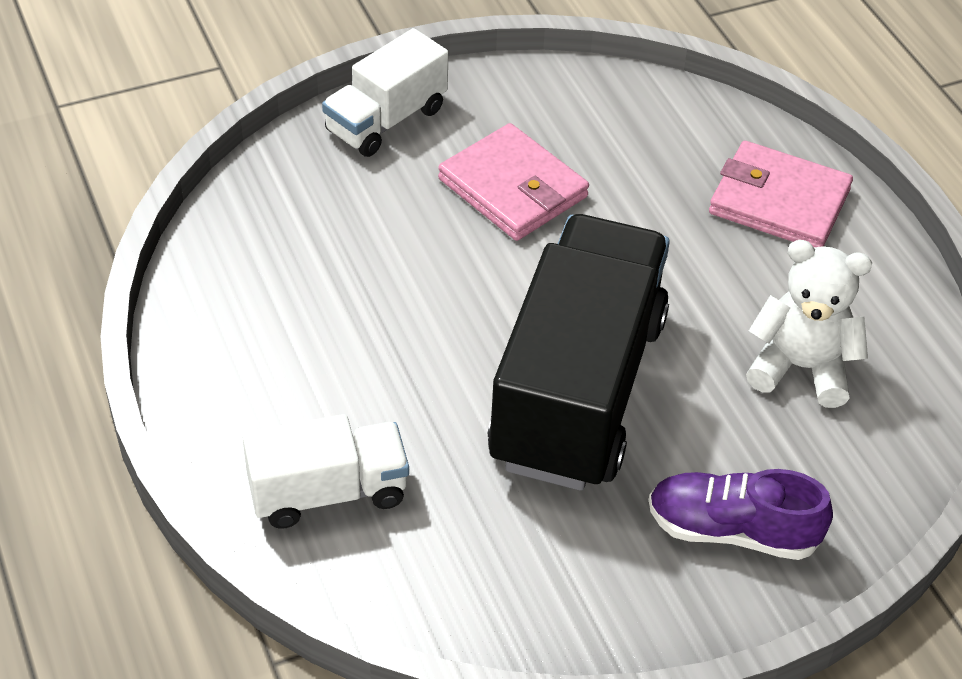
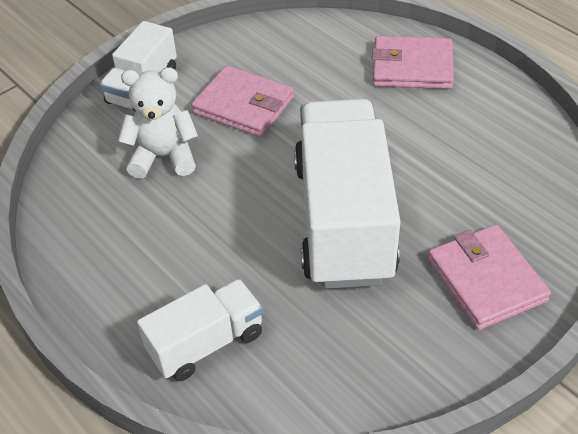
camera: 15 degrees left, 0 degrees up
(577, 390) = (343, 220): black truck -> white truck
(732, 531) = (486, 280): purple shoe -> pink wallet
(801, 367) = (475, 162): white teddy bear -> white teddy bear (163, 156)

